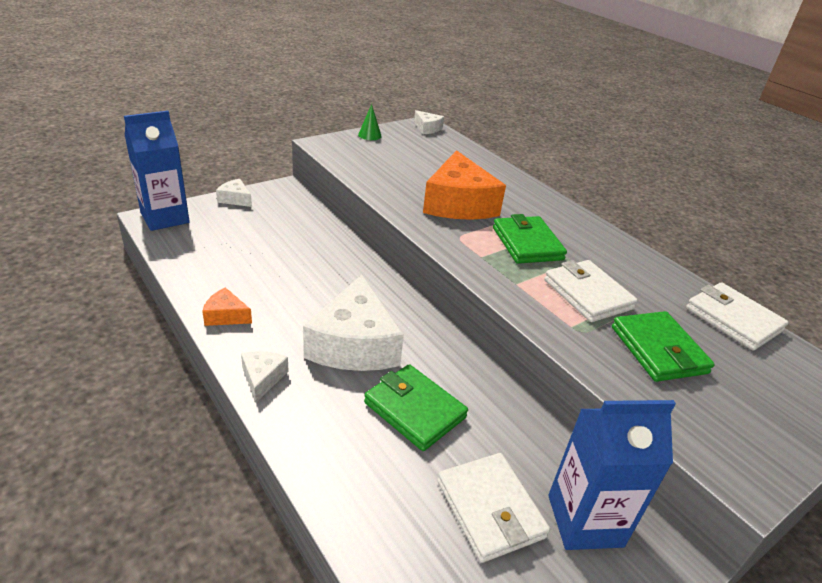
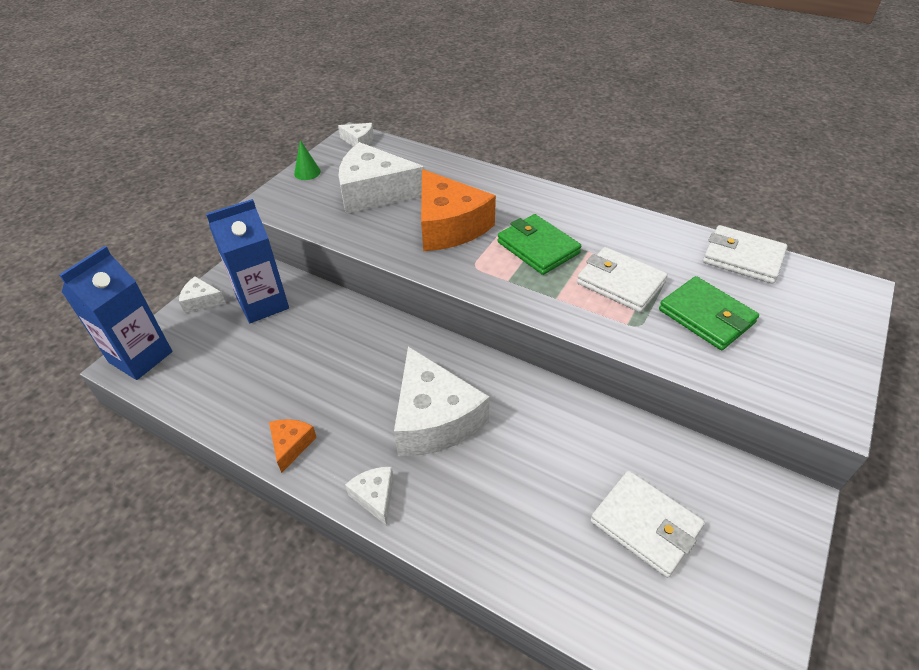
camera: 20 degrees left, 10 degrees up
(226, 316) = (291, 445): orange cheese -> orange cheese turned 105 degrees clockwise
(413, 163) = (374, 192): none -> white cheese
(414, 410) = (529, 461): green wallet -> none
(585, 520) = (719, 496): blue carton -> blue carton (263, 304)

